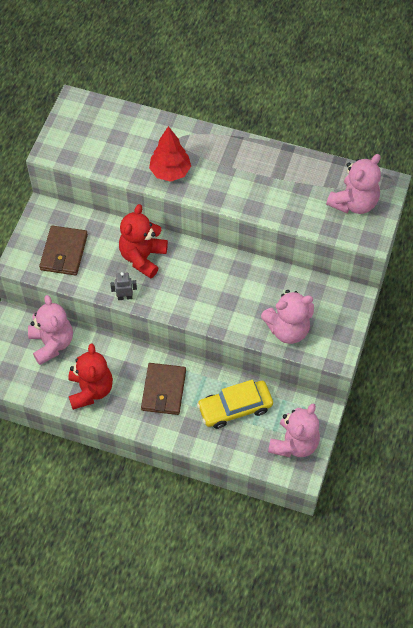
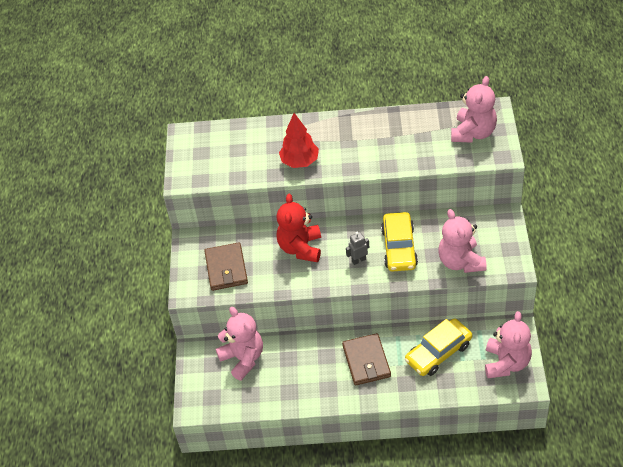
camera: 15 degrees left, 10 degrees down
(90, 390) = (299, 385): red teddy bear -> none
(125, 297) = (301, 286): grey robot -> grey robot (358, 260)
(236, 292) = (399, 248): none -> yellow car
(288, 329) = (460, 262): pink teddy bear -> pink teddy bear turned 105 degrees clockwise

